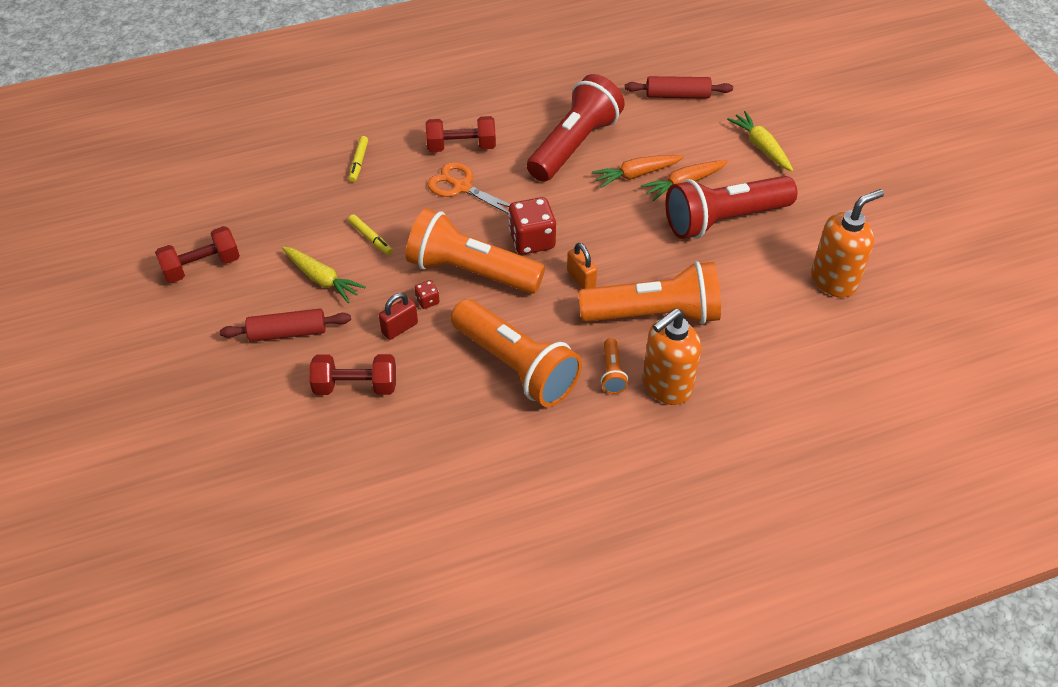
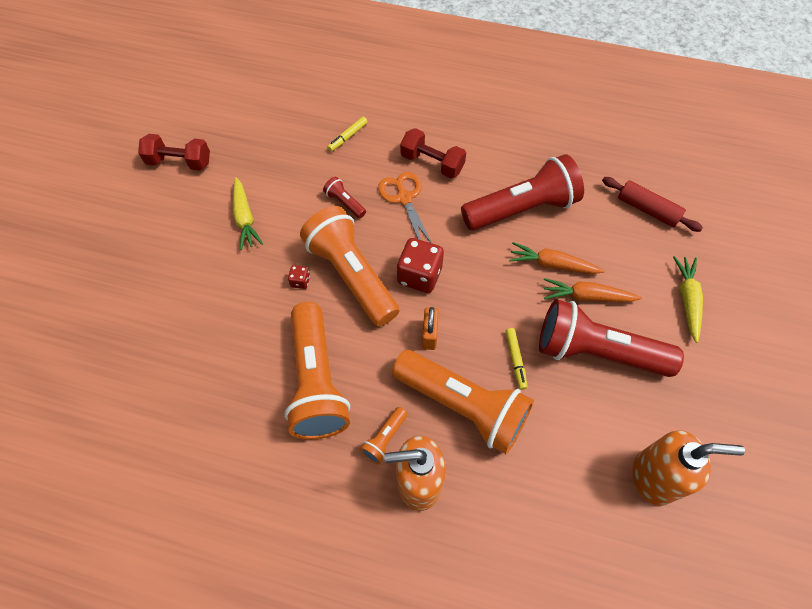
camera: 35 degrees right, 10 degrees up
(288, 333) = (187, 248): red rolling pin -> none
(355, 386) = (193, 322): red dumbbell -> none
(371, 238) = (305, 204): yellow marker -> yellow marker (515, 360)
(400, 328) = (262, 292): red padlock -> none
(409, 218) = (345, 203): none -> red flashlight

